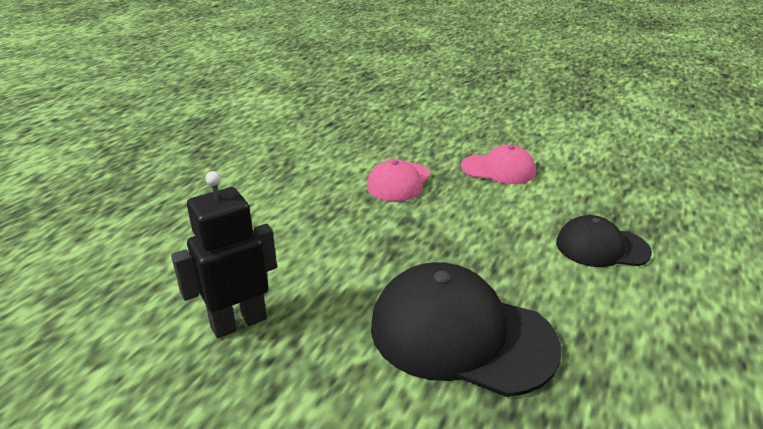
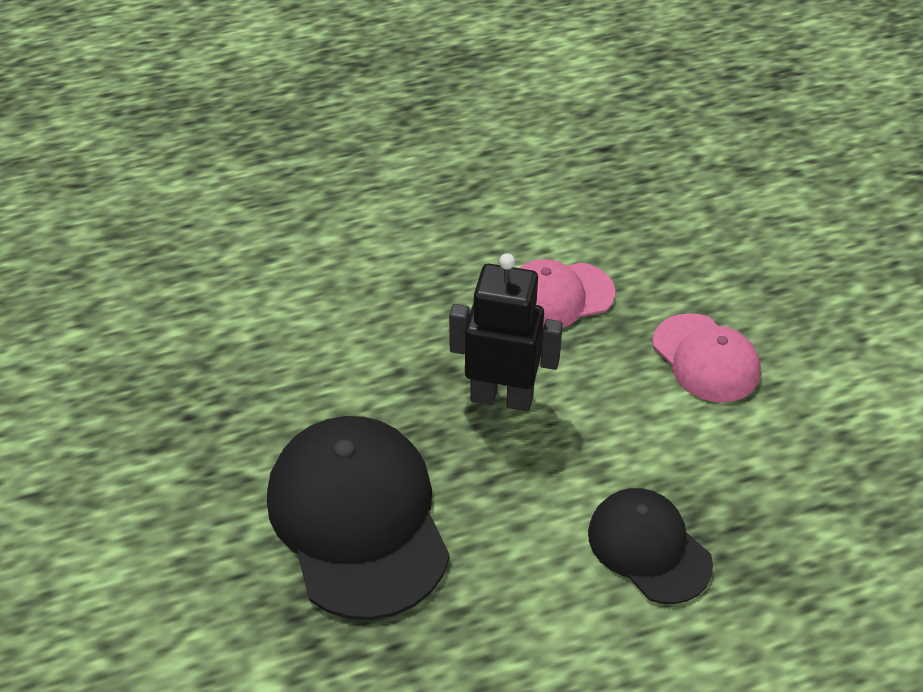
camera: 45 degrees right, 15 degrees up
(238, 322) = (207, 361): black robot -> black robot (502, 397)

